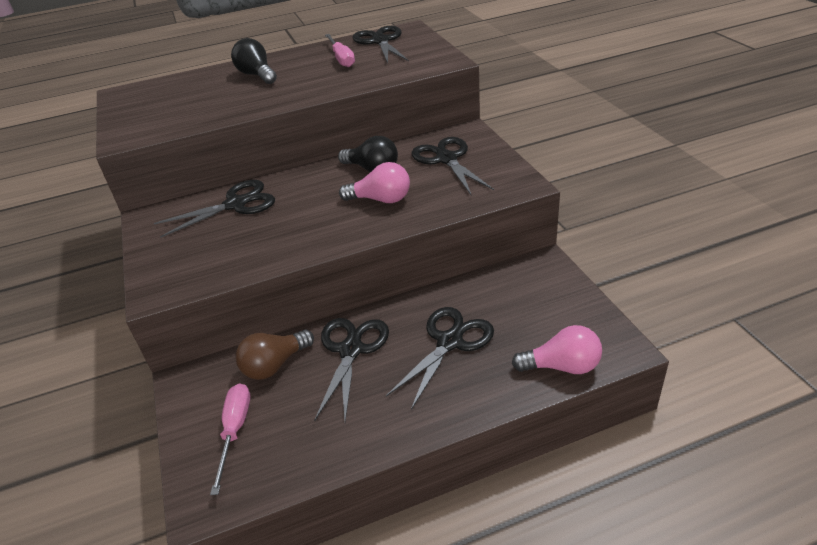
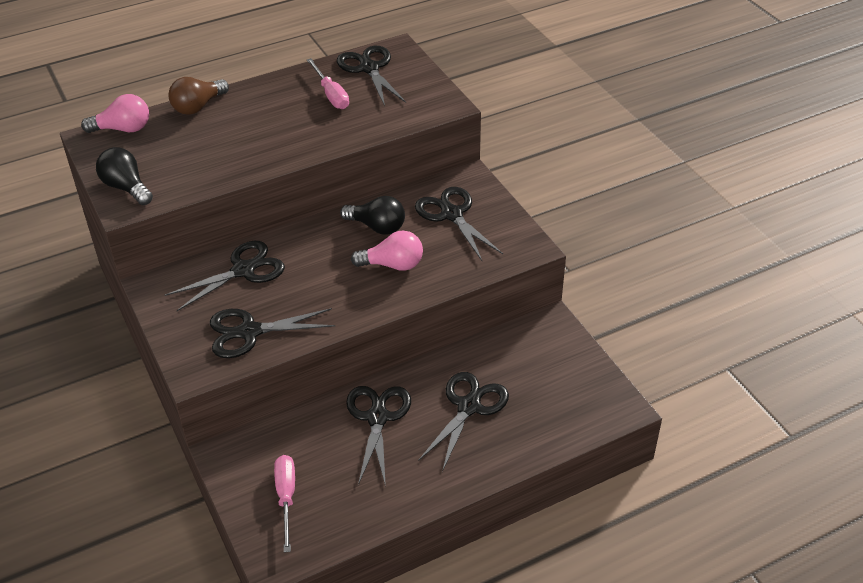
camera: 10 degrees left, 5 degrees up
(223, 256) = (249, 332): none -> black scissors
(257, 75) = (242, 116): black light bulb -> black light bulb (126, 187)
(275, 365) = (307, 435): brown light bulb -> brown light bulb (198, 106)
(562, 366) = (571, 426): pink light bulb -> pink light bulb (123, 129)

